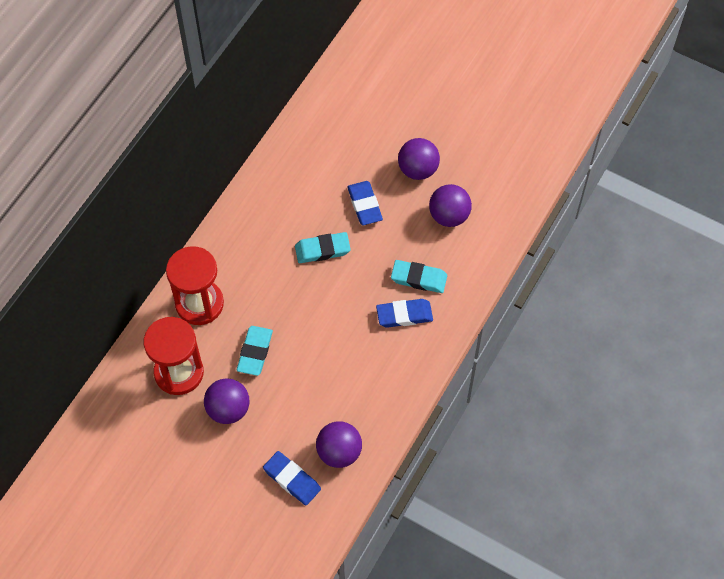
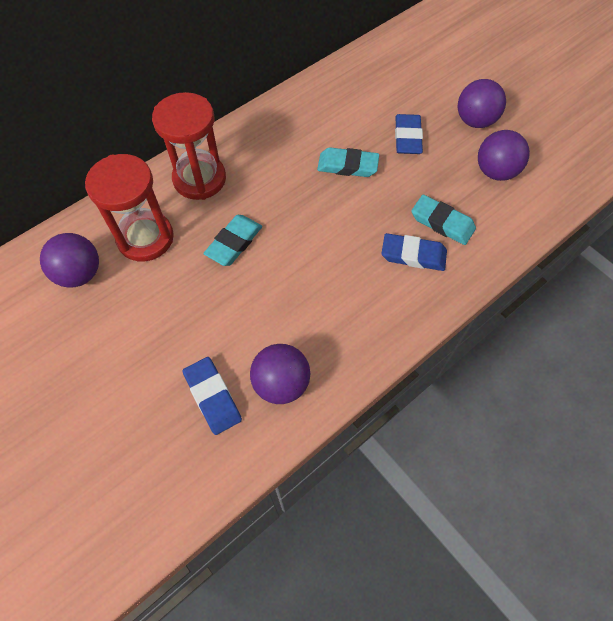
camera: 20 degrees right, 0 degrees up
(228, 409) = (178, 292): purple ball -> purple ball (80, 274)

